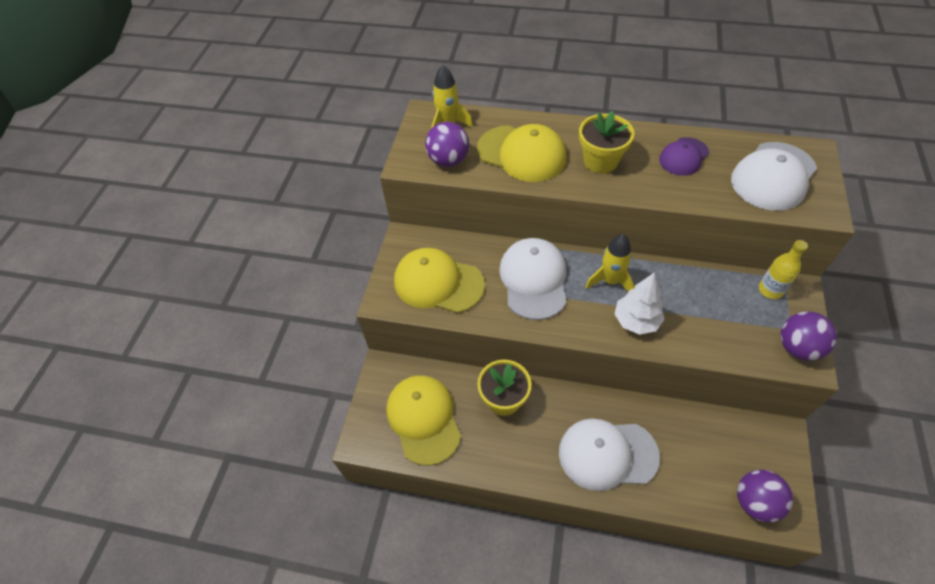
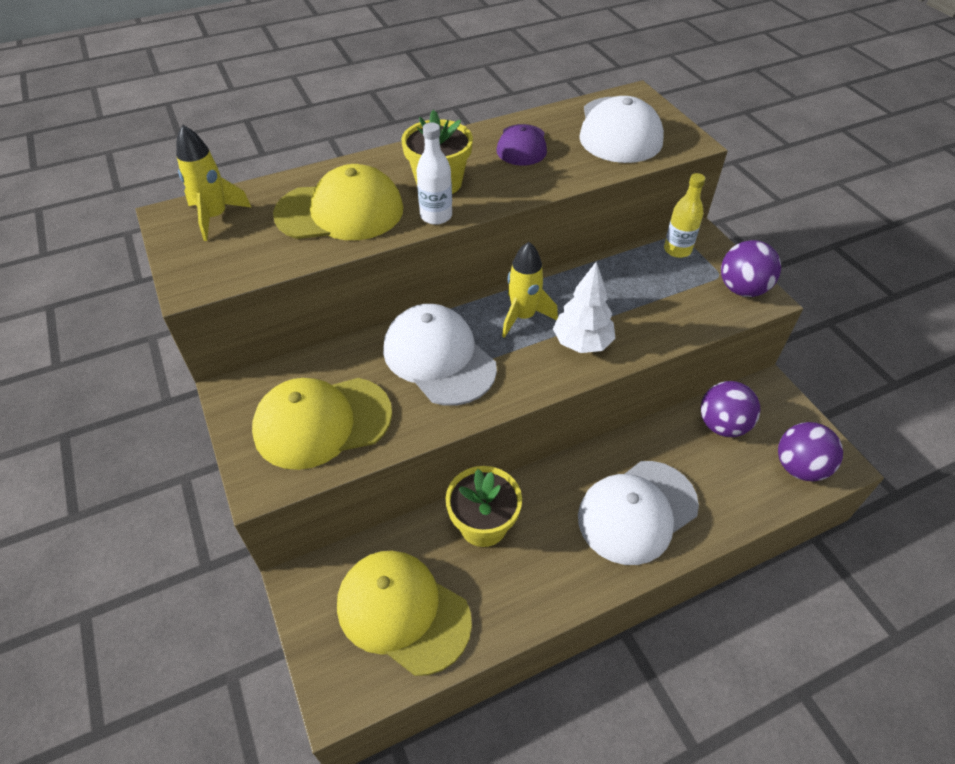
camera: 40 degrees left, 5 degrees down
(448, 160) = (249, 256): purple ball -> purple ball (722, 425)
(579, 185) = (436, 216): none -> white bottle

